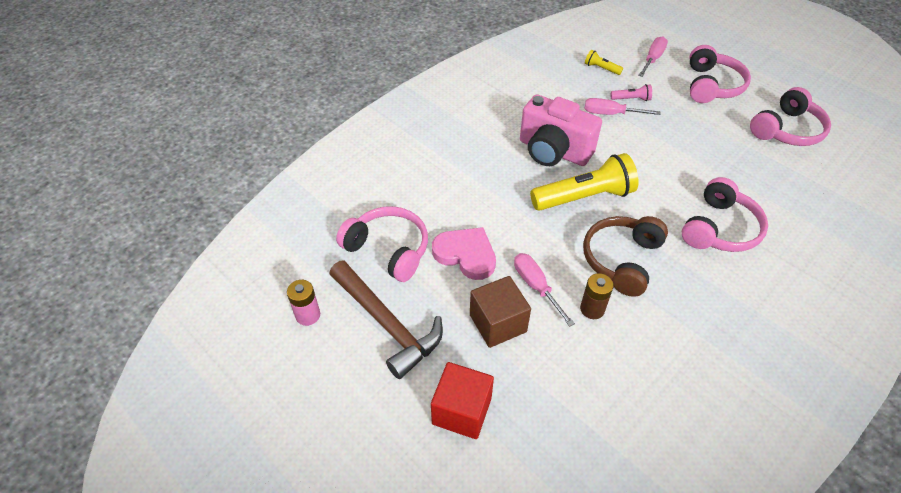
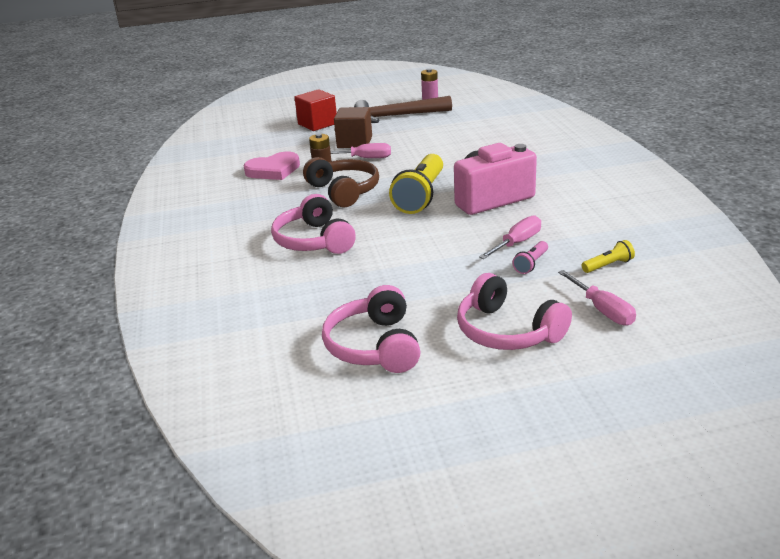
camera: 125 degrees right, 20 degrees down
(388, 249) = (454, 124): pink headphones -> none
(466, 254) = (419, 144): pink heart -> pink heart (273, 170)

